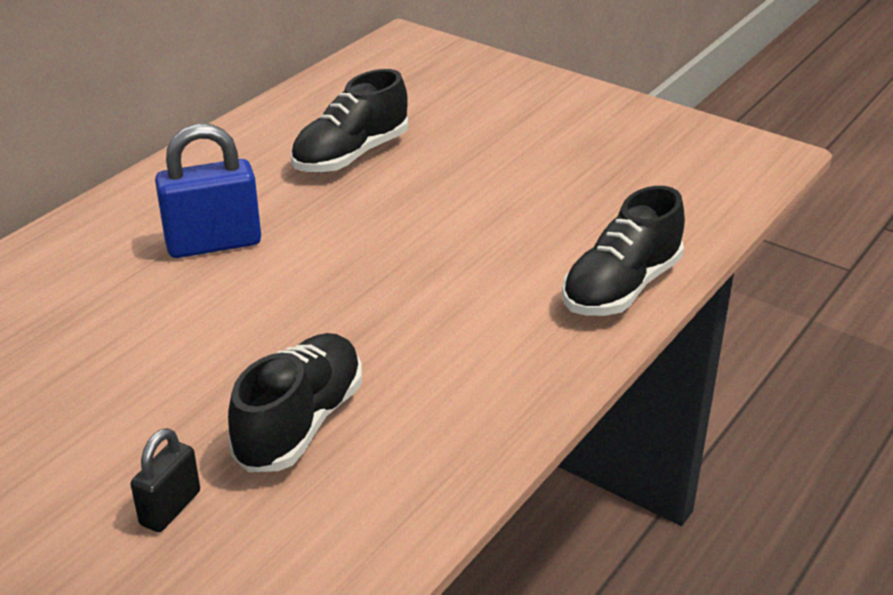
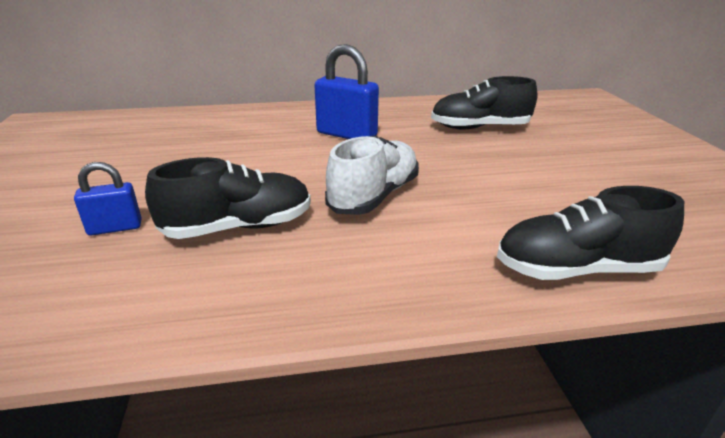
camera: 45 degrees right, 5 degrees down
(170, 508) = (115, 228): black padlock -> blue padlock
(374, 310) = (374, 196): none -> white shoe

